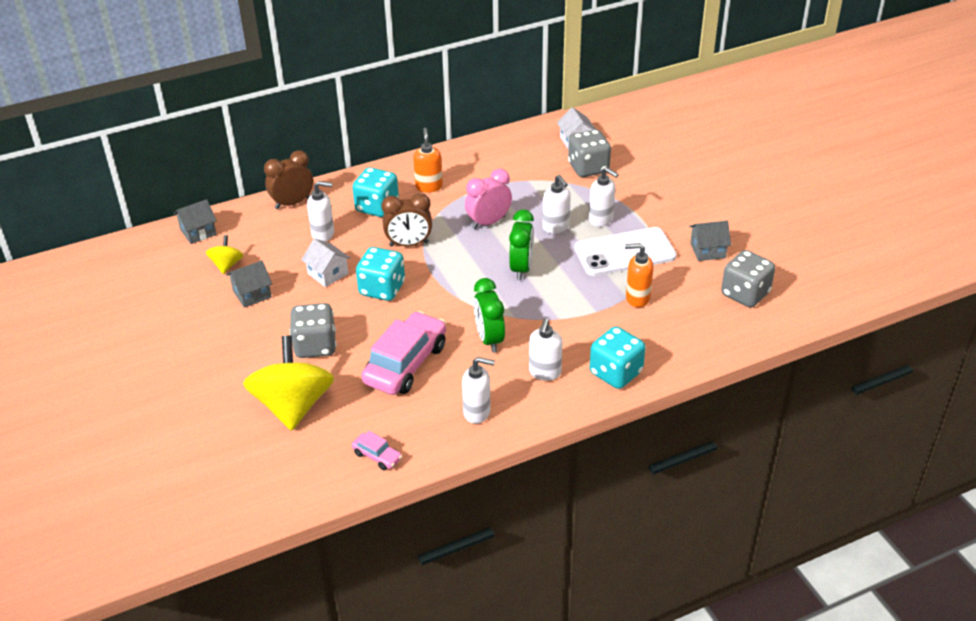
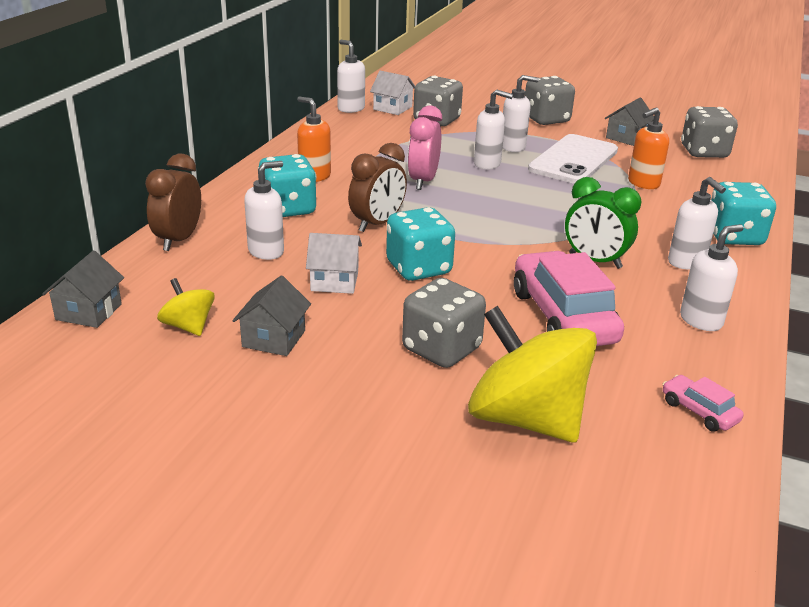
camera: 45 degrees left, 10 degrees down
(377, 456) = (699, 411): pink car -> pink car turned 120 degrees counterclockwise
(521, 268) = (516, 201): green clock -> none
(545, 129) = (350, 109): none -> white soap dispenser
(675, 203) = (546, 119): none -> grey dice

